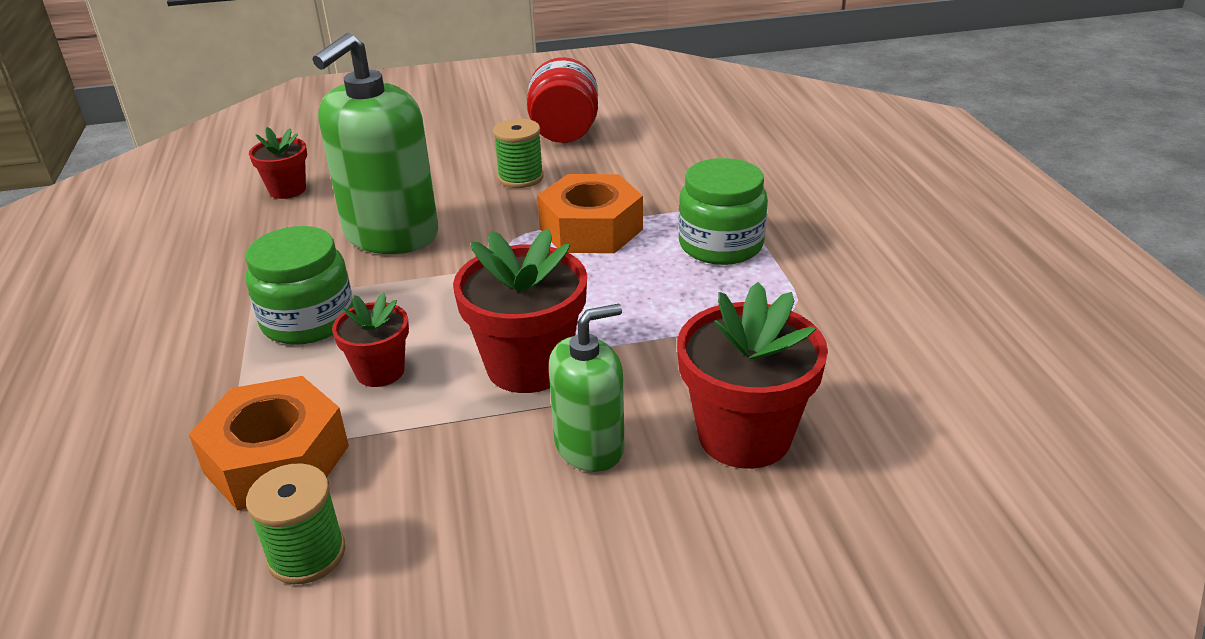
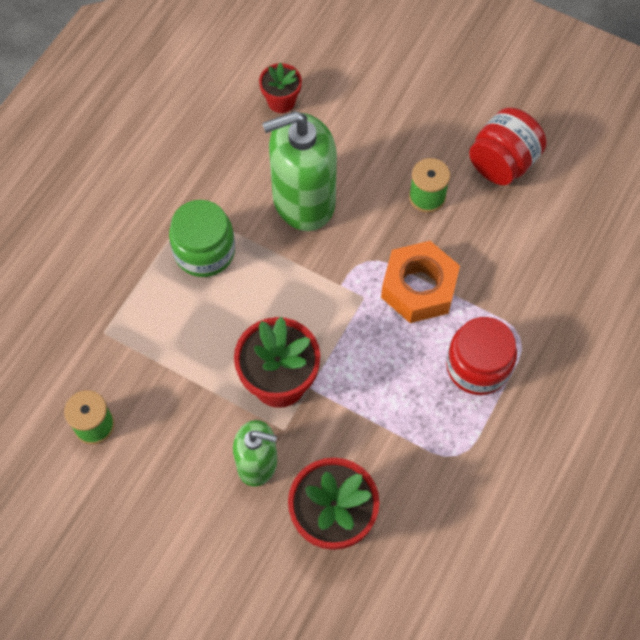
camera: 40 degrees right, 30 degrees up
(277, 459) = (121, 352): orange nut -> none
(380, 371) = (208, 325): red flower pot -> none
(721, 245) = (478, 366): green jar -> red jar

